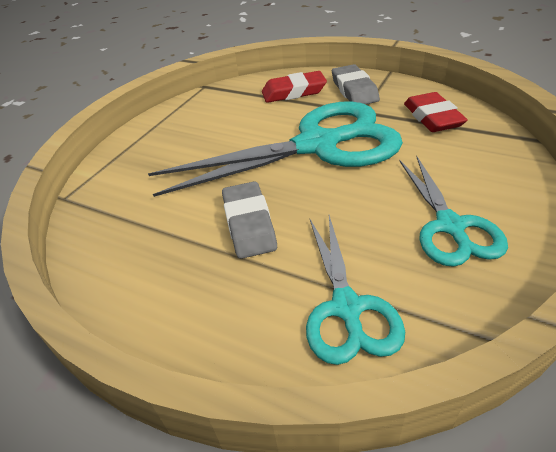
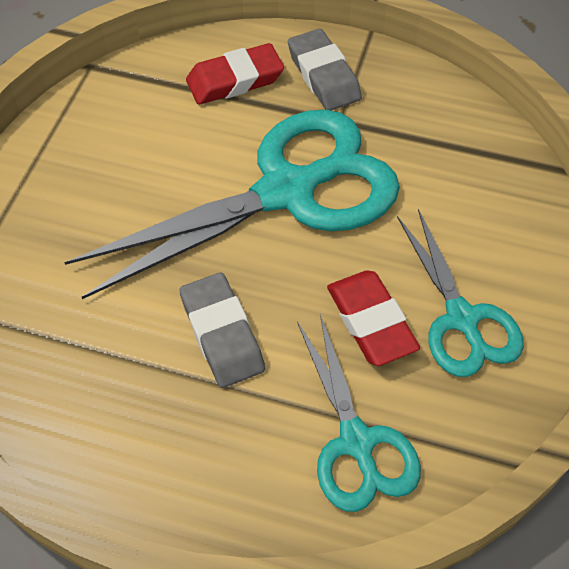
camera: 15 degrees left, 15 degrees up
(432, 117) = (435, 132): red eraser -> red eraser (370, 321)

